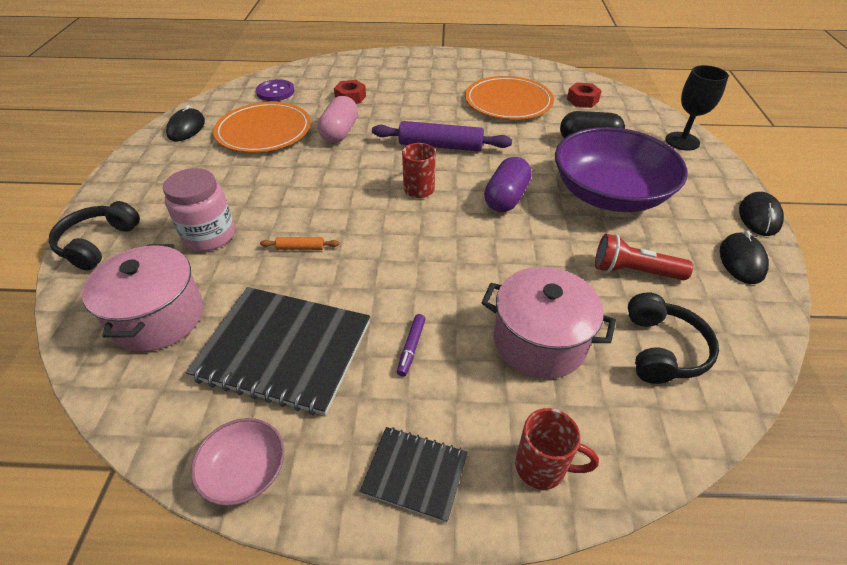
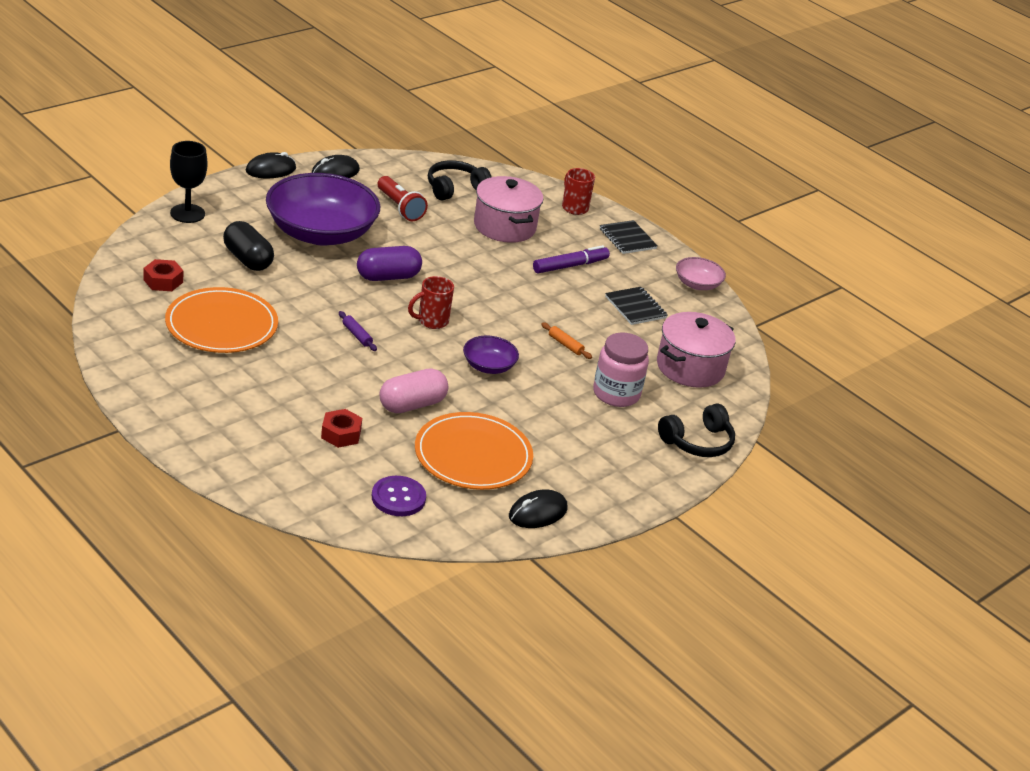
camera: 140 degrees left, 10 degrees down
(284, 350) = (635, 307): black notebook -> black notebook, size x0.52
(332, 186) = (488, 366): none -> purple bowl
(411, 348) = (570, 266): purple marker -> purple marker, size x1.69
(440, 146) = (357, 335): purple rolling pin -> purple rolling pin, size x0.45

